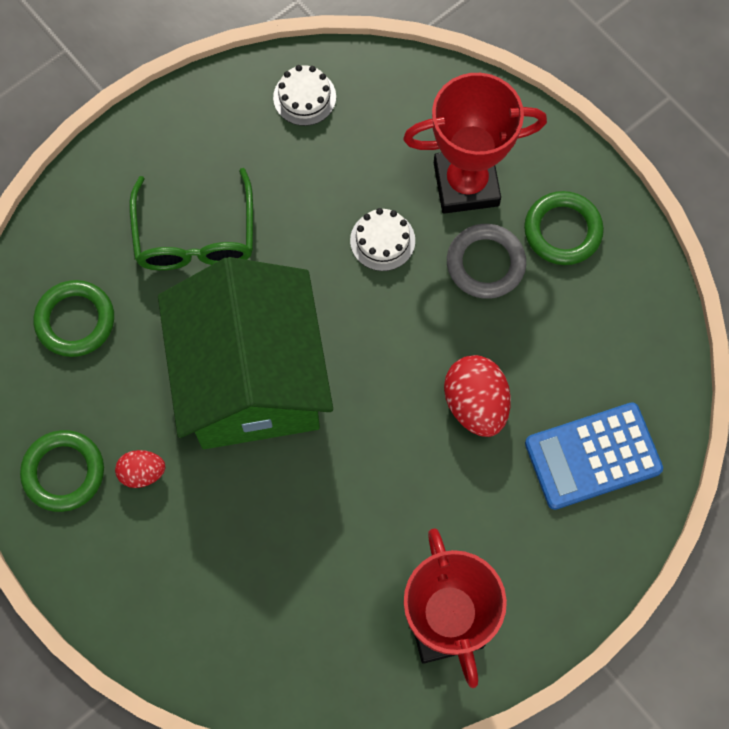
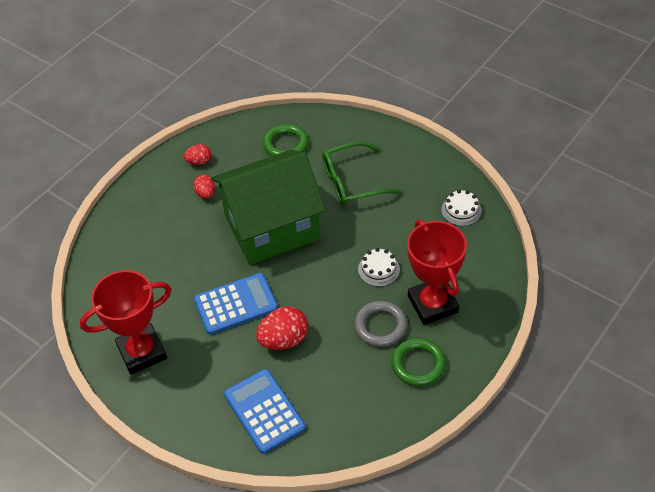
camera: 80 degrees right, 20 degrees down
(63, 472) = (199, 161): green ring -> red egg
(390, 463) = (236, 304): none -> blue calculator

